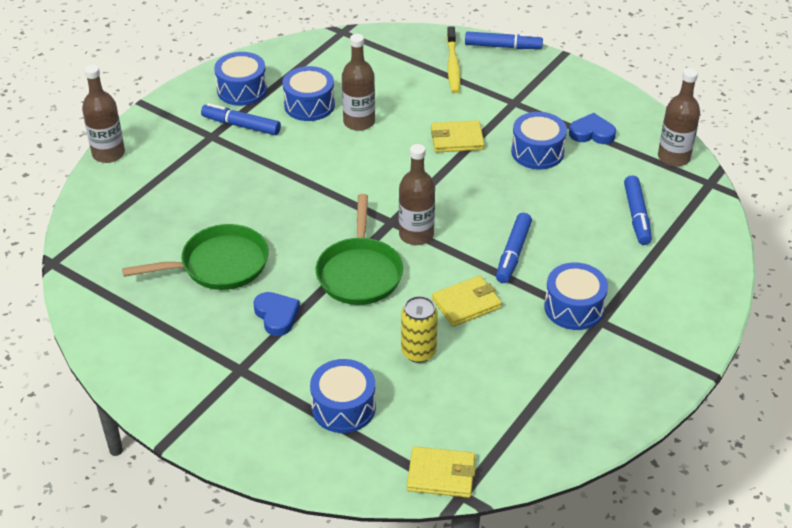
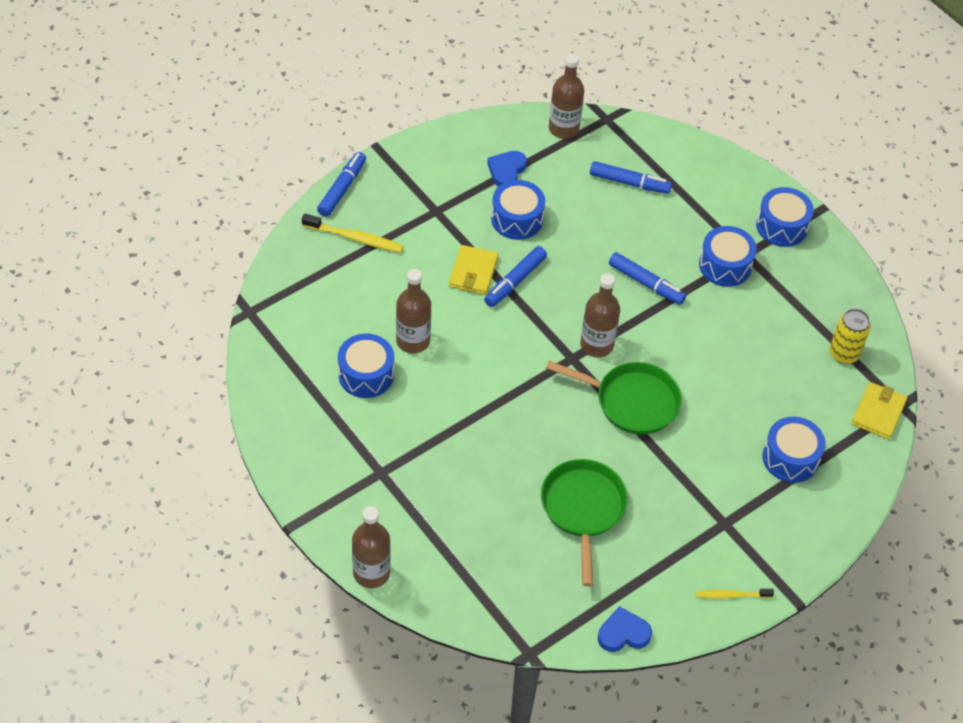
camera: 75 degrees left, 10 degrees up
(154, 390) = (731, 595): none -> yellow toothbrush
(241, 125) = (375, 442): blue marker -> blue marker (515, 281)
(242, 90) = (312, 427): blue drum -> blue drum (781, 226)
(276, 316) = (666, 479): blue heart -> blue heart (623, 633)
(418, 352) = (743, 387): yellow can -> yellow can (844, 353)
(466, 303) = (696, 336): yellow wallet -> none

